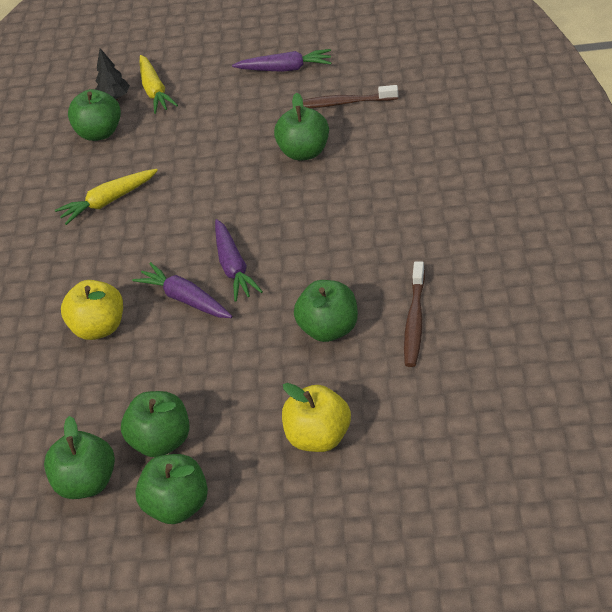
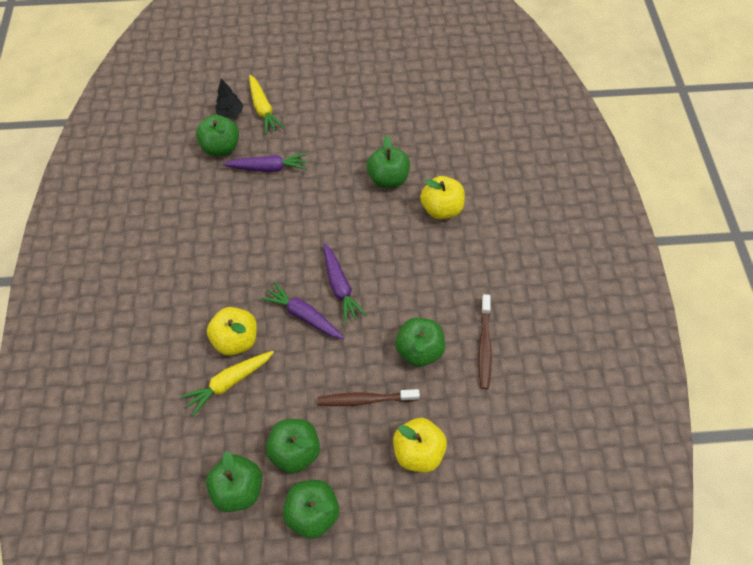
camera: 10 degrees left, 15 degrees up
(108, 201) = (234, 216): yellow carrot -> yellow carrot (230, 382)
(285, 69) = (367, 96): purple carrot -> purple carrot (268, 168)
(343, 103) = (415, 133): brown toothbrush -> brown toothbrush (365, 399)
(370, 179) = (441, 208): none -> yellow apple

